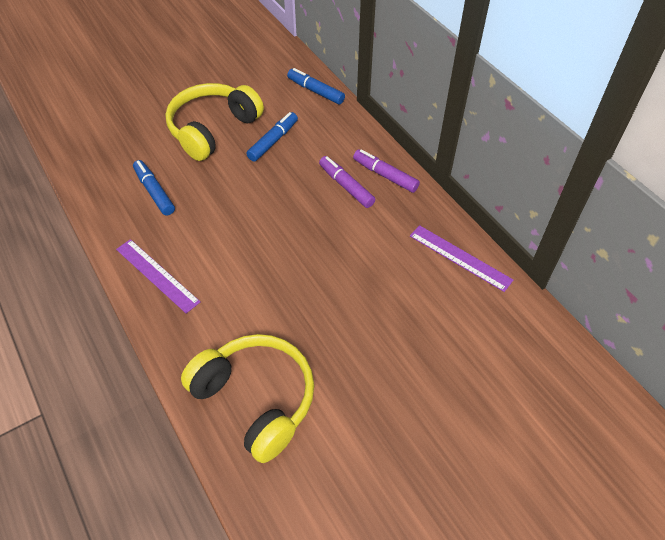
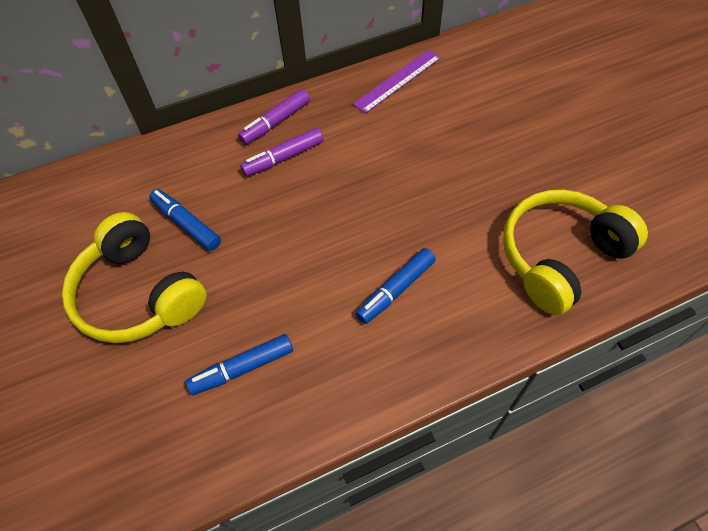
camera: 80 degrees left, 5 degrees up
(157, 275) = (390, 359): purple ruler -> none
(315, 91) = (108, 173): blue marker -> blue marker (395, 290)

